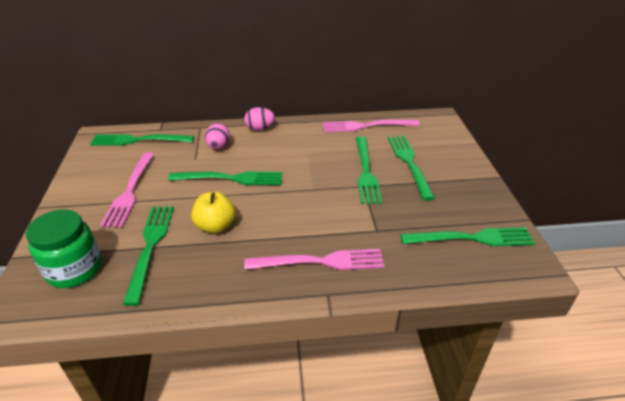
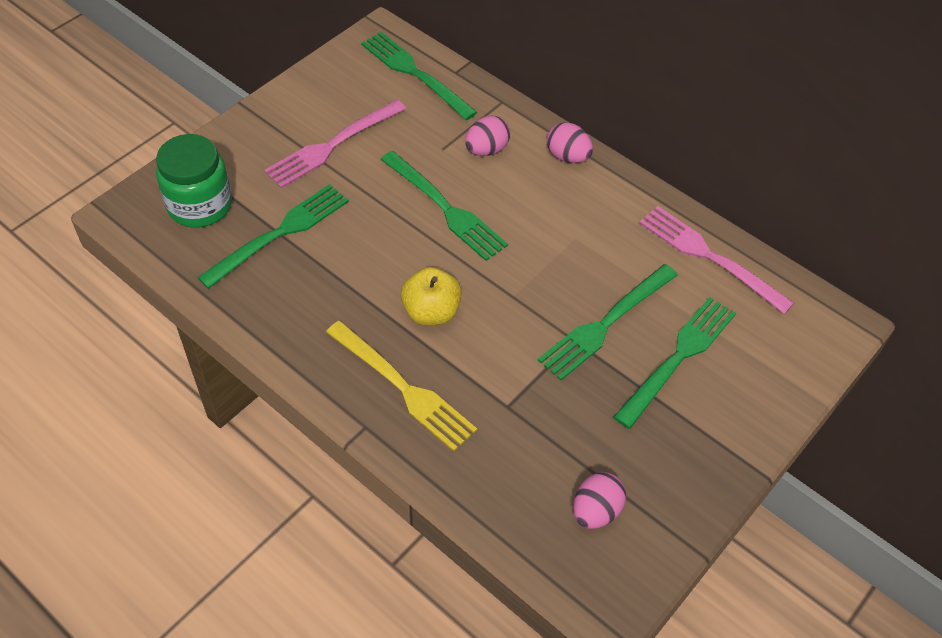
camera: 45 degrees right, 15 degrees up
(215, 226) = (360, 259): yellow apple -> yellow apple (431, 312)
(321, 261) = (404, 388): pink fork -> yellow fork
(472, 238) = (595, 511): green fork -> pink egg

